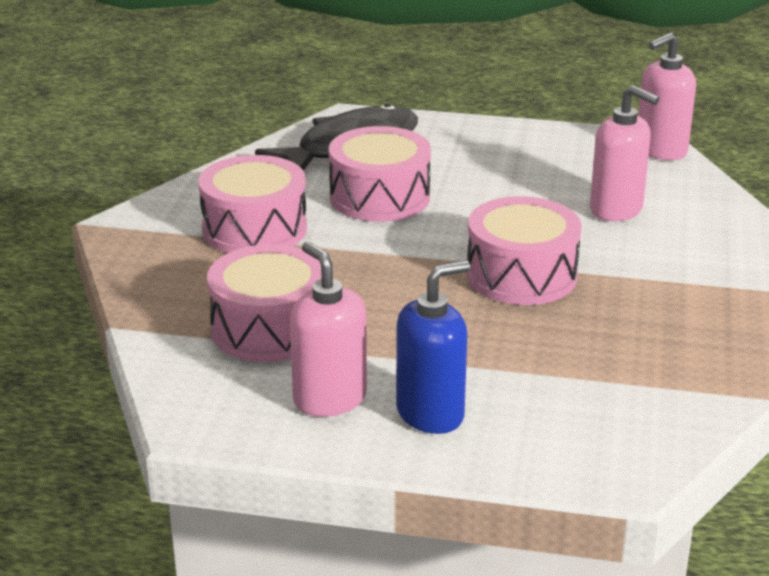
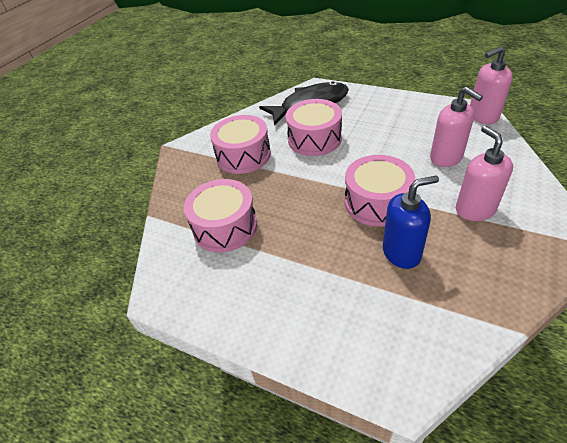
camera: 20 degrees right, 15 degrees up
(329, 399) = (237, 286): pink soap dispenser -> pink soap dispenser (475, 209)
(430, 414) = (291, 308): blue soap dispenser -> blue soap dispenser (401, 253)

